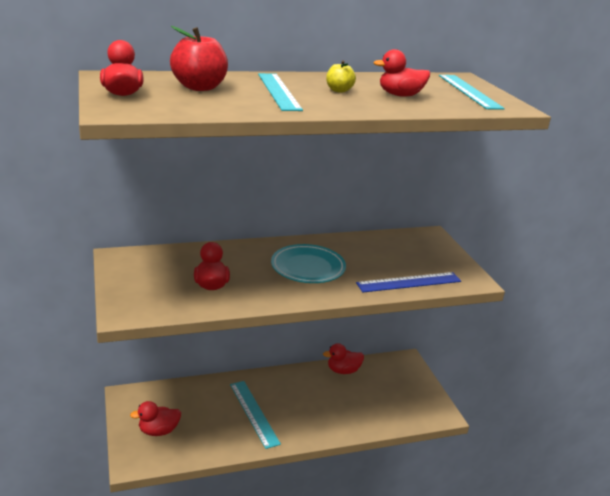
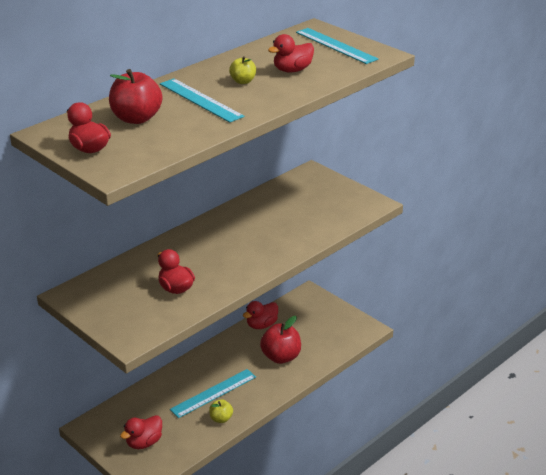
camera: 25 degrees left, 5 degrees up
(241, 440) = (221, 419): none -> yellow apple
(253, 413) = (214, 393): turquoise ruler -> turquoise ruler turned 75 degrees counterclockwise
(308, 268) = (239, 242): turquoise plate -> none
(339, 406) = (281, 357): none -> red apple
(409, 282) = (327, 224): blue ruler -> none

